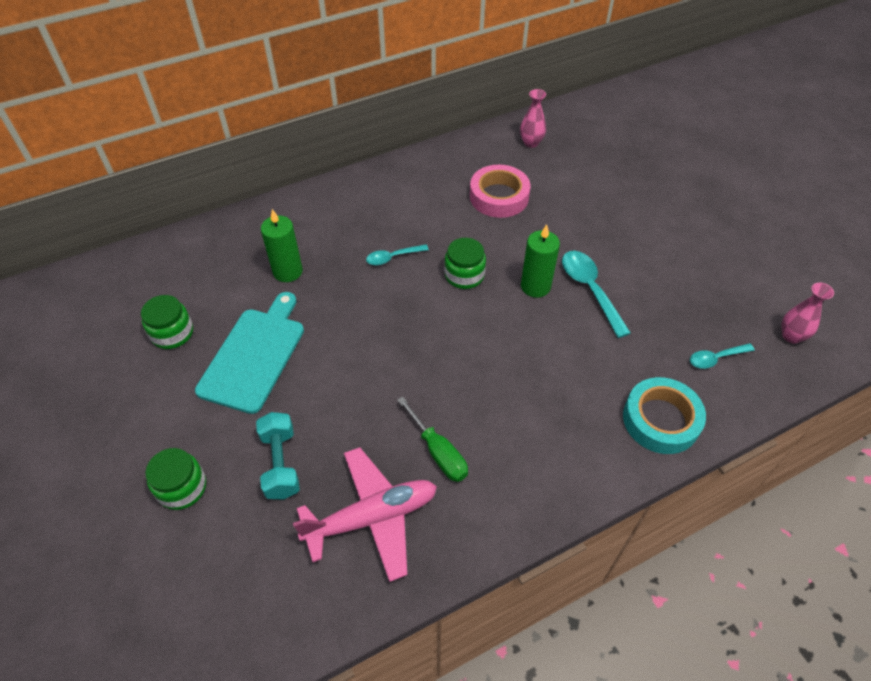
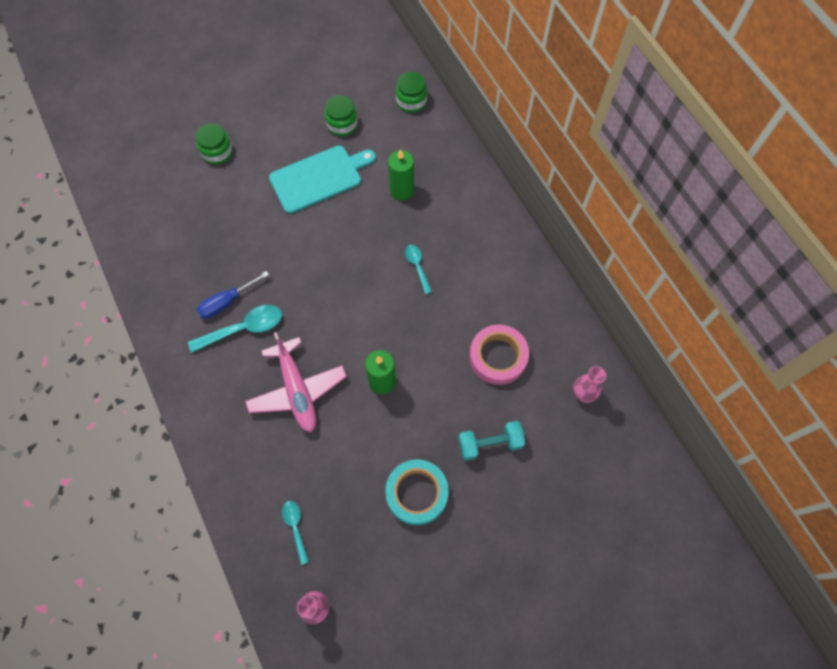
camera: 90 degrees right, 15 degrees up
(254, 355) = (319, 178): turquoise cutting board -> turquoise cutting board turned 45 degrees counterclockwise
(280, 463) = (228, 205): turquoise dumbbell -> turquoise dumbbell (490, 444)
(372, 517) = (183, 262): pink plane -> pink plane (297, 390)
(438, 452) = (227, 302): green screwdriver -> blue screwdriver
(464, 275) = (396, 323): green jar -> green jar (411, 101)
(590, 289) = (377, 428): turquoise spoon -> turquoise spoon (244, 328)
(661, 420) = (238, 467): turquoise tape -> turquoise tape (417, 493)

